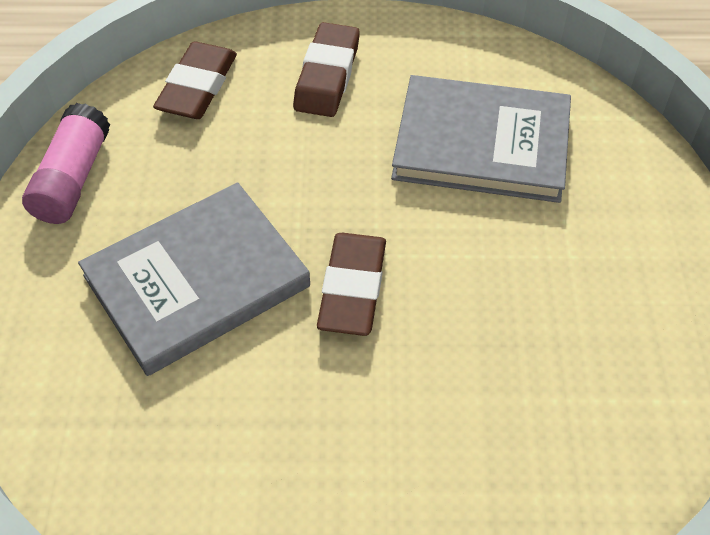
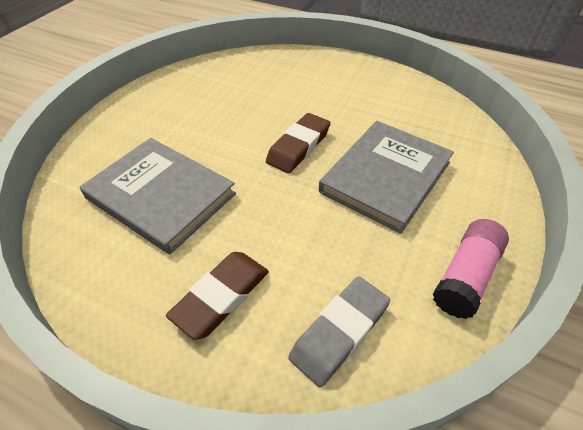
camera: 155 degrees left, 5 degrees down
(197, 86) = (340, 332): brown eraser -> grey eraser
(197, 281) = (385, 177): grey book -> grey book turned 45 degrees counterclockwise

